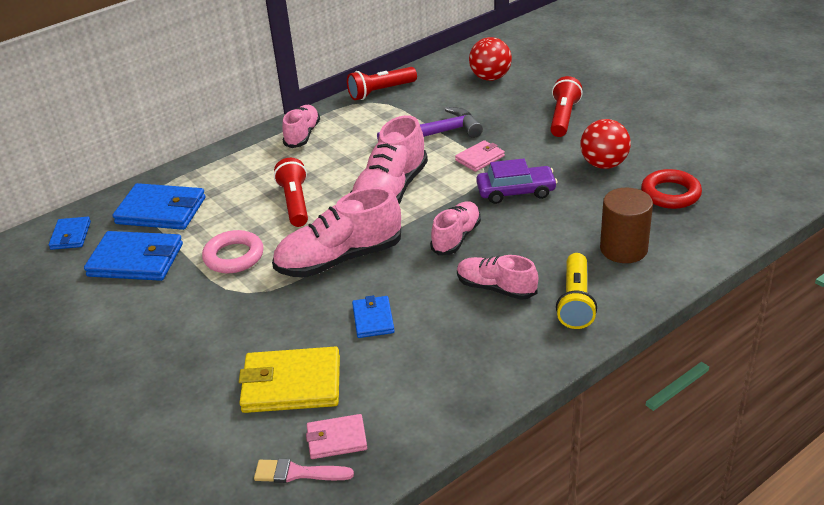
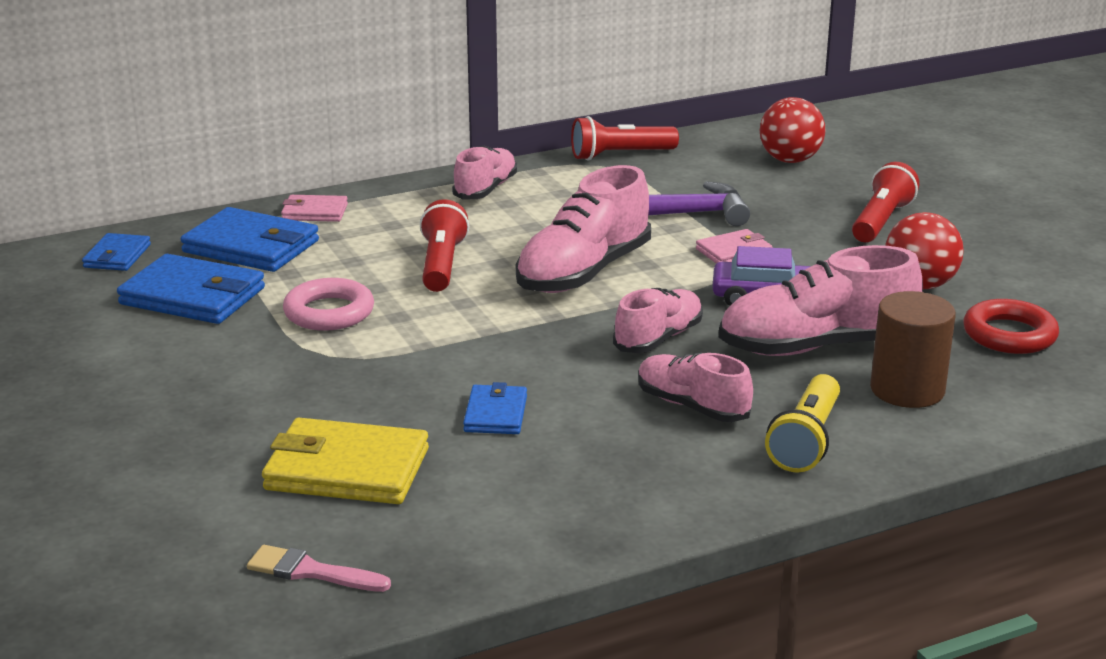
camera: 10 degrees right, 10 degrees down
(336, 439) = (383, 542): pink wallet -> pink wallet (314, 212)
(339, 259) = (477, 338): pink shoe -> pink shoe (816, 347)

